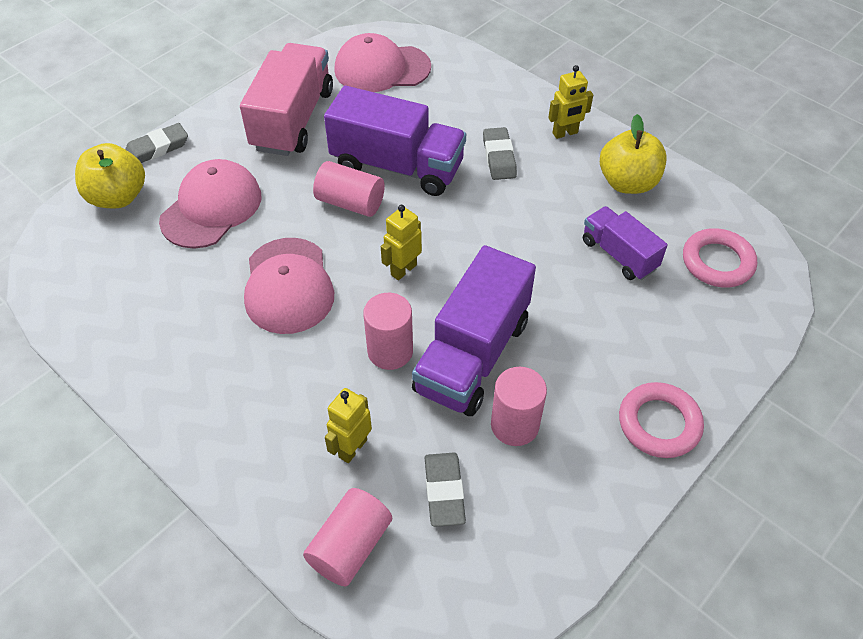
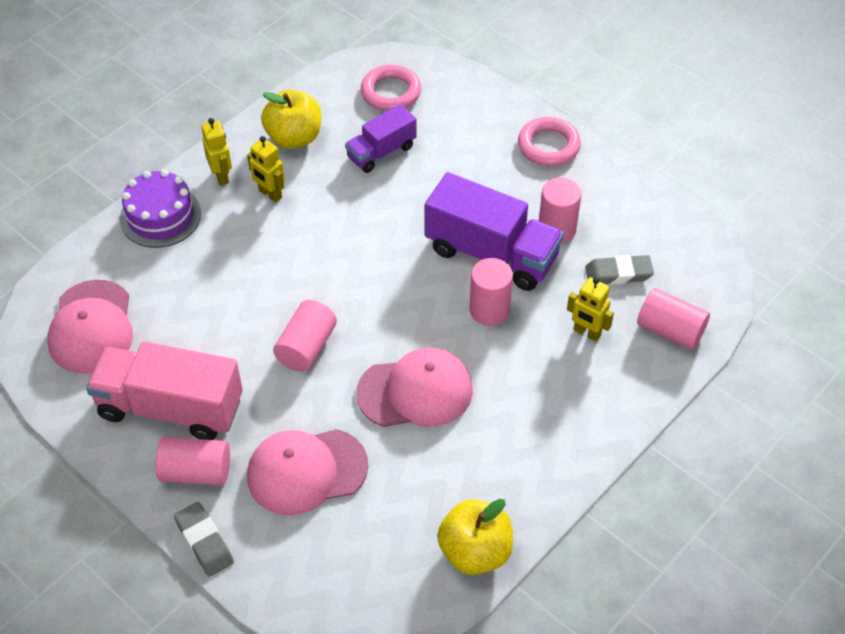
camera: 90 degrees left, 0 degrees up
(118, 197) = (283, 568): yellow apple -> yellow apple (475, 551)
(211, 208) = (306, 471): pink cap -> pink cap turned 45 degrees counterclockwise
(225, 139) = (196, 471): none -> pink cylinder
(397, 166) = (256, 309): purple truck -> none
(403, 270) = (396, 302): yellow robot -> yellow robot (270, 194)
(499, 157) = (251, 228): grey eraser -> none
(509, 97) = (160, 216): none -> purple cake

